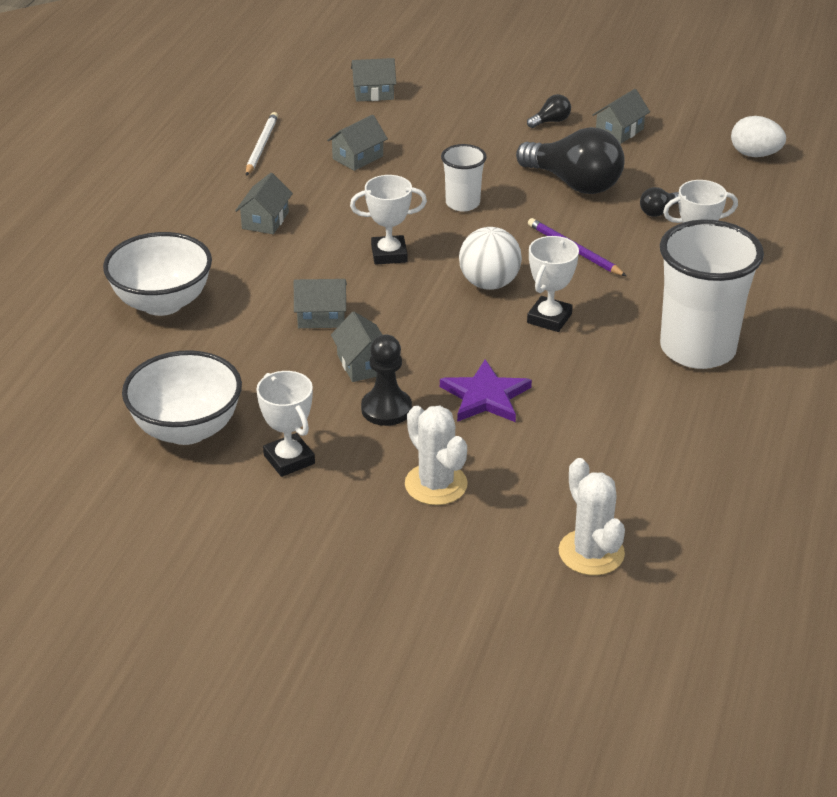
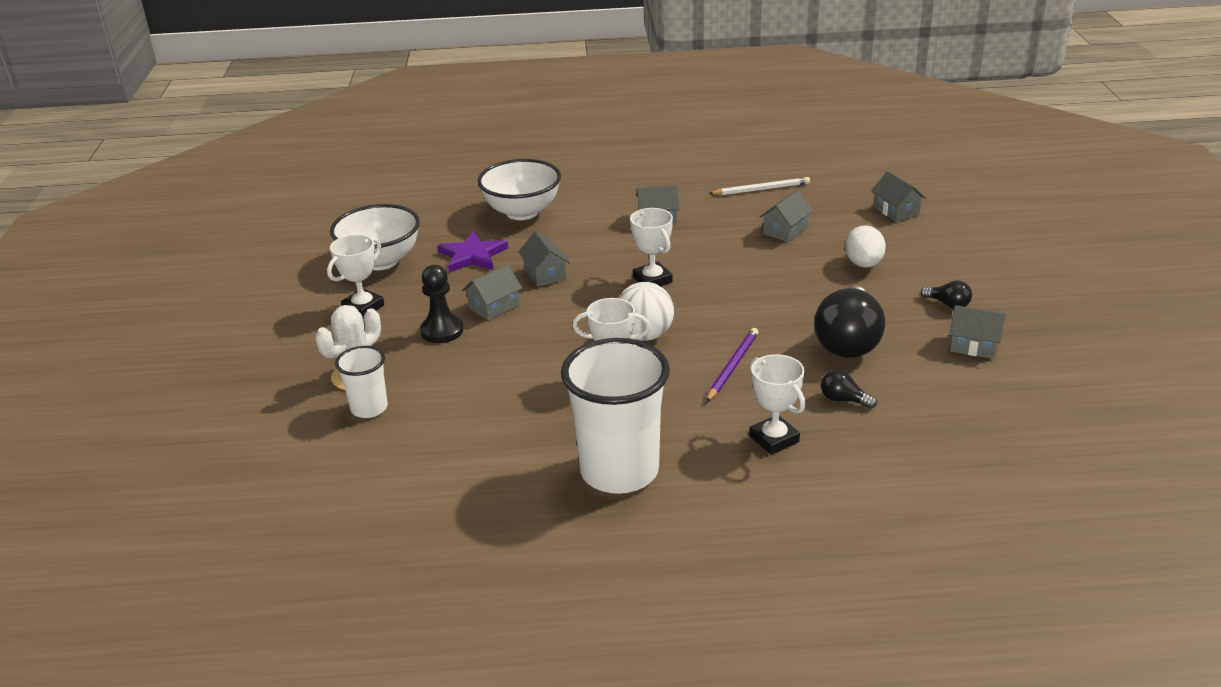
camera: 70 degrees right, 5 degrees down
(358, 157) = (785, 230): grey house -> grey house turned 75 degrees counterclockwise
(462, 203) = (759, 294): white cup -> white cup (369, 408)
(485, 396) = (481, 371): purple star -> purple star (472, 256)
(591, 553) = (296, 470): white cactus -> none
(755, 154) = (1022, 441): white egg -> white egg (863, 264)

